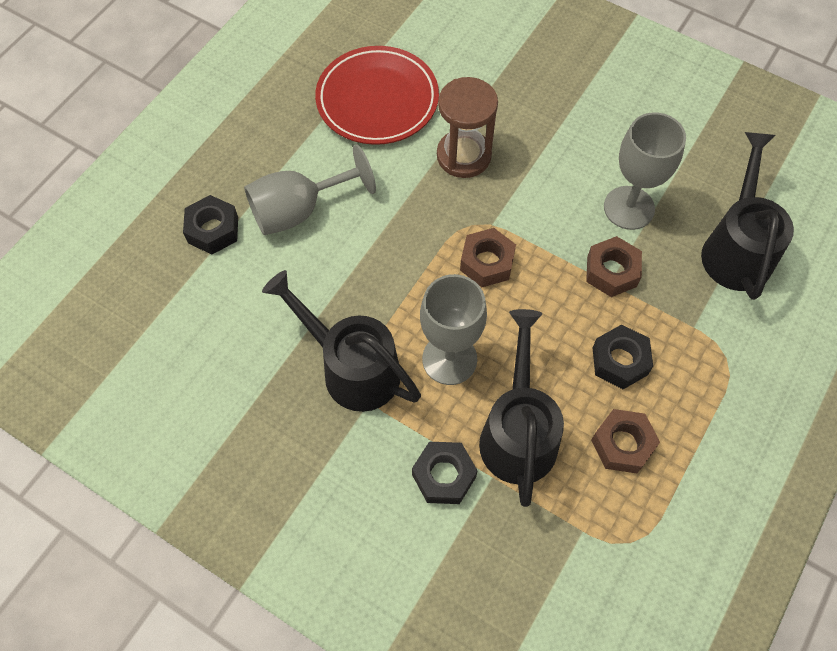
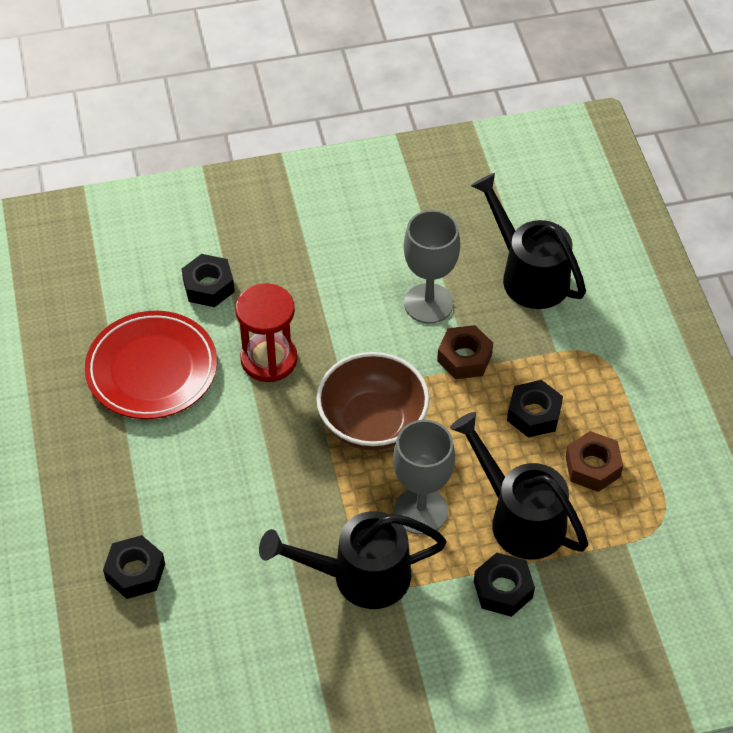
camera: 45 degrees left, 10 degrees down
(299, 210) = (187, 501): grey goblet -> none
(464, 156) = (269, 359): brown hourglass -> red hourglass
(479, 71) = (208, 286): none -> black nut
(487, 262) = (372, 423): brown nut -> brown bowl

